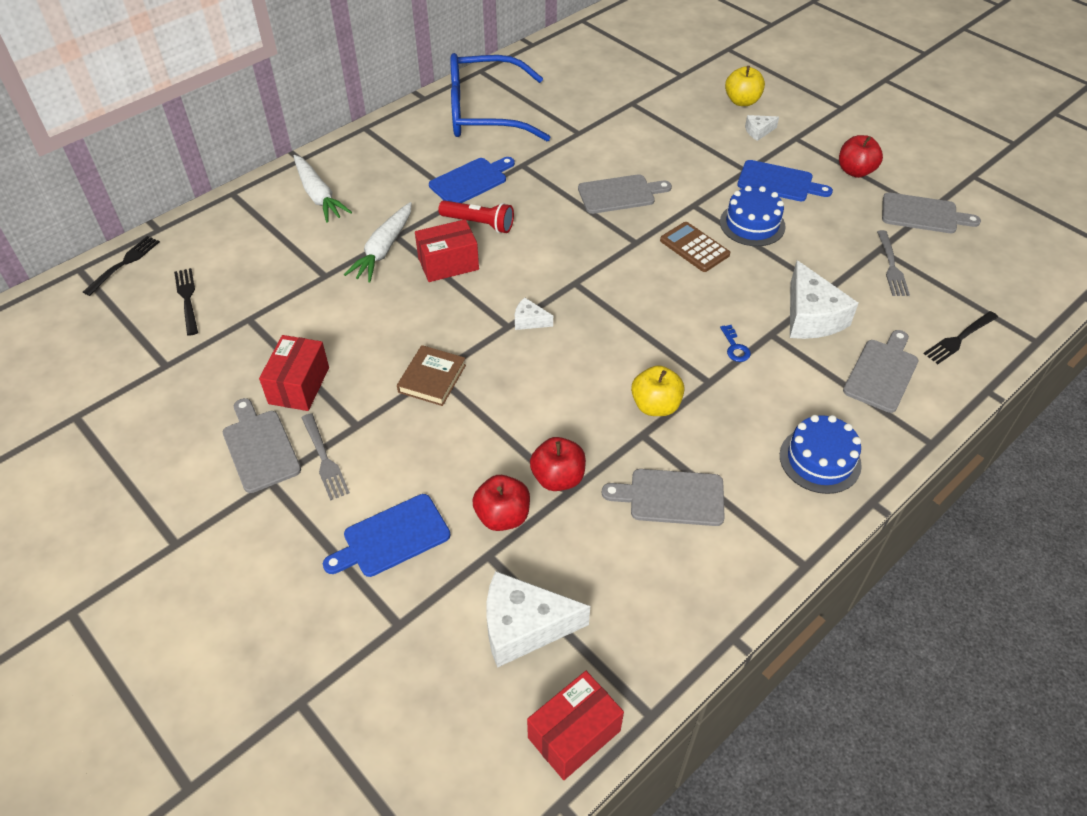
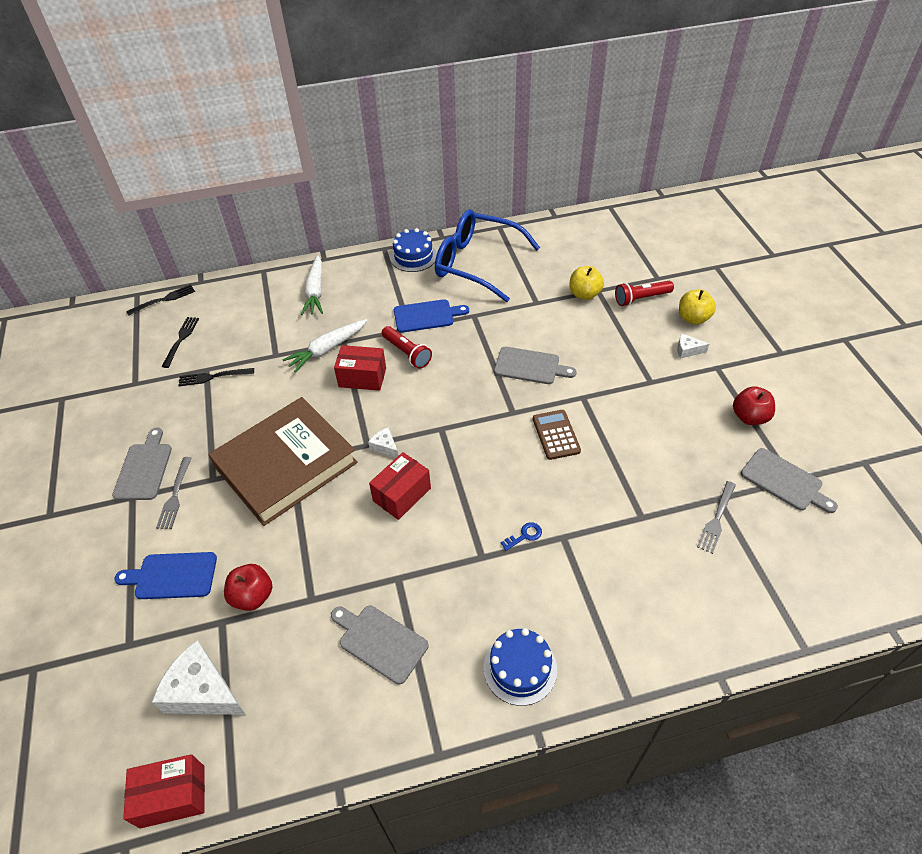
camera: 30 degrees right, 0 degrees up
(299, 385) = (200, 432): red box -> red box (402, 494)
(432, 378) = (286, 464): brown book -> brown book, size x2.40
(558, 478) = (311, 584): red apple -> none
(655, 406) = (425, 558): yellow apple -> yellow apple (584, 294)
(680, 98) = (641, 298): none -> red flashlight
(735, 347) = (524, 536): blue key -> blue key turned 135 degrees counterclockwise
(752, 224) = (619, 432): blue cake -> blue cake (413, 256)
(778, 182) = (671, 403): blue cutting board -> none
(811, 317) = (608, 536): white cheese -> none
(882, 373) = (633, 615): grey cutting board -> none
(959, 339) = (730, 614): black fork -> black fork (213, 377)

